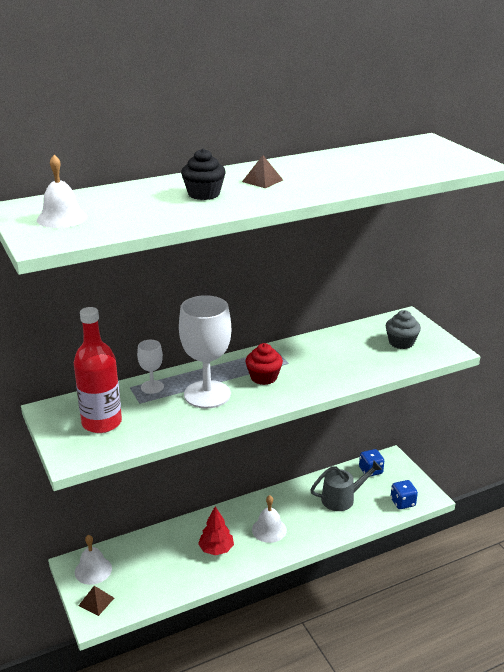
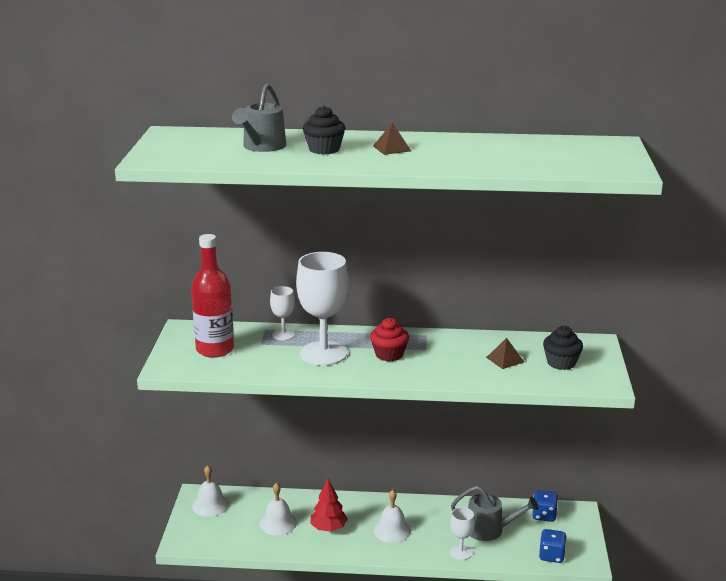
camera: 30 degrees right, 5 degrees down
(62, 218) = (188, 146): white bell -> white bell (278, 523)
(96, 601) = (193, 530): brown pyramid -> brown pyramid (505, 359)
(140, 203) = (262, 147): none -> grey watering can
(337, 527) = (461, 552): none -> white goblet
(401, 342) = (561, 363): grey cupcake -> black cupcake

